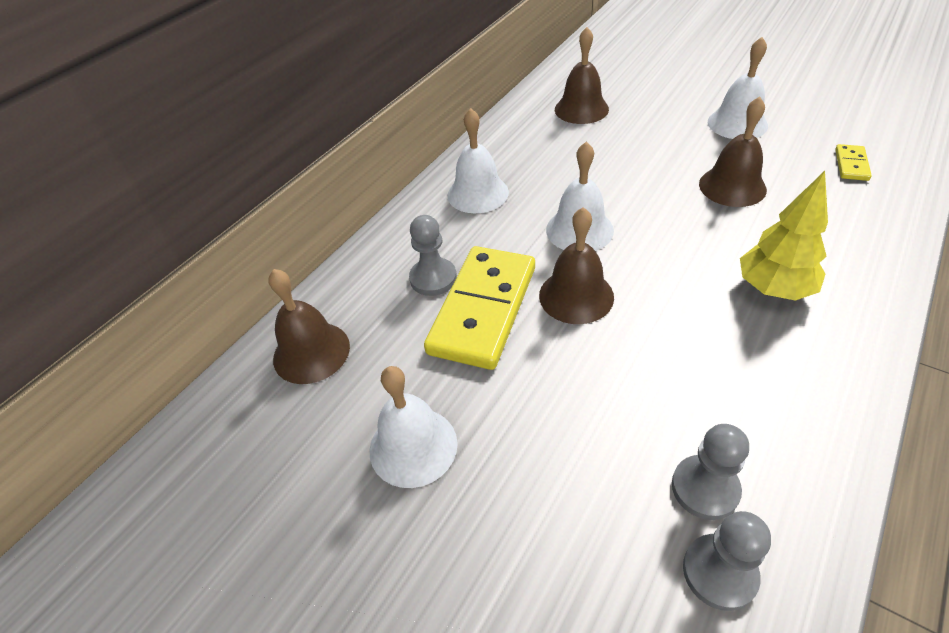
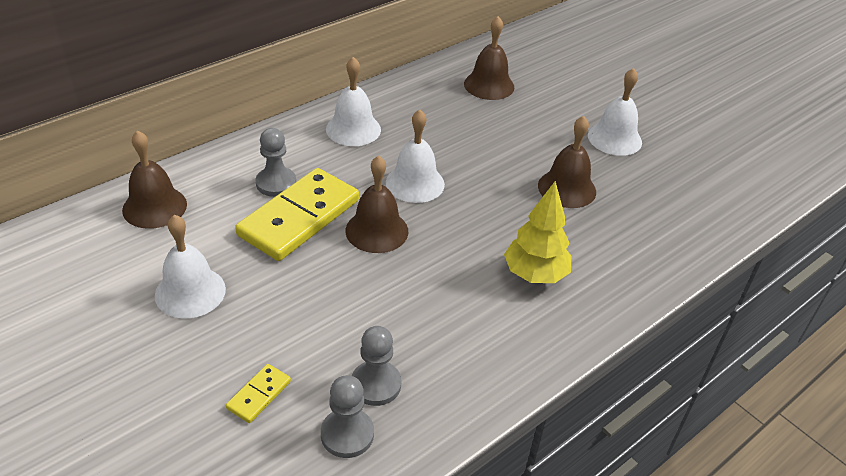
camera: 10 degrees right, 5 degrees down
(851, 164) = (683, 202): yellow domino -> yellow domino (259, 395)

